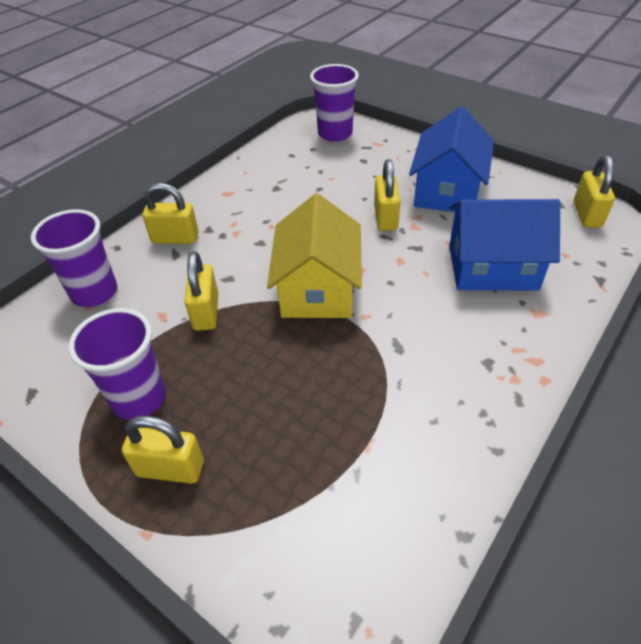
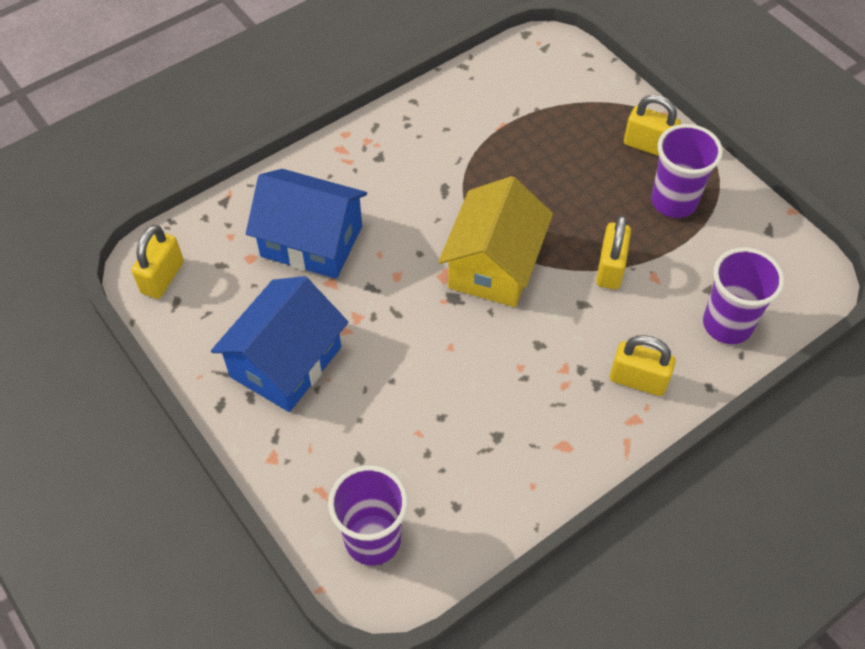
camera: 165 degrees left, 10 degrees up
(385, 218) = (382, 339): yellow padlock -> none

